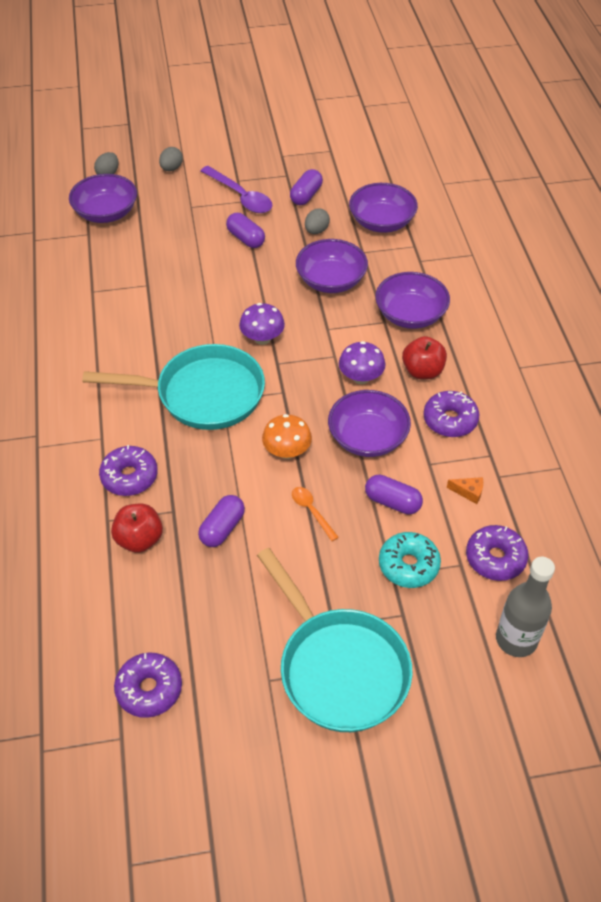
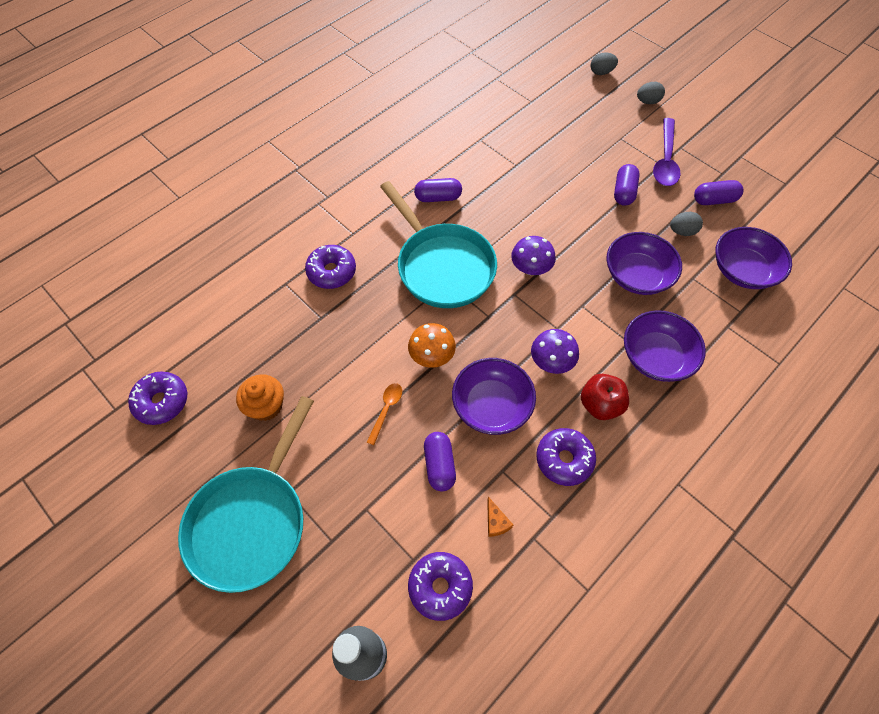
camera: 55 degrees right, 10 degrees up
(106, 213) = (562, 97): purple bowl -> none
(139, 539) = (282, 313): red apple -> none
(222, 528) = (327, 359): purple capsule -> purple capsule (438, 197)
(230, 601) = (266, 406): none -> orange cupcake
(408, 565) = (383, 516): turquoise donut -> none

